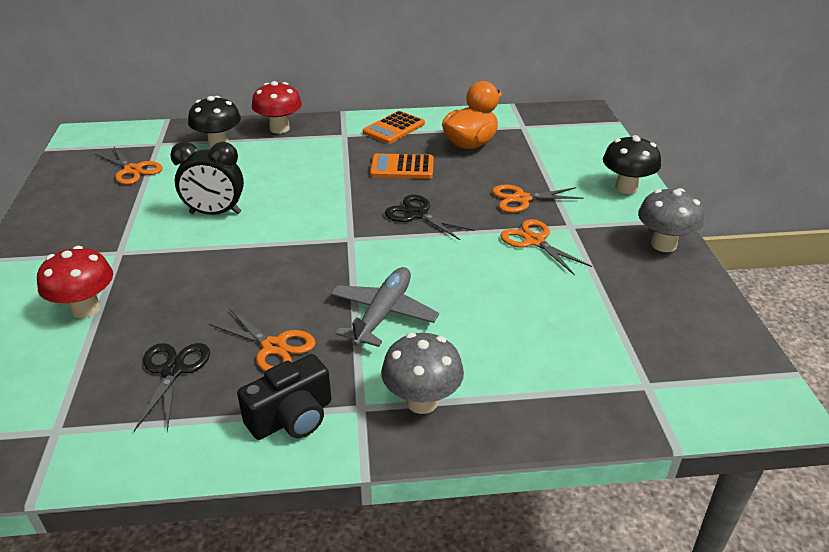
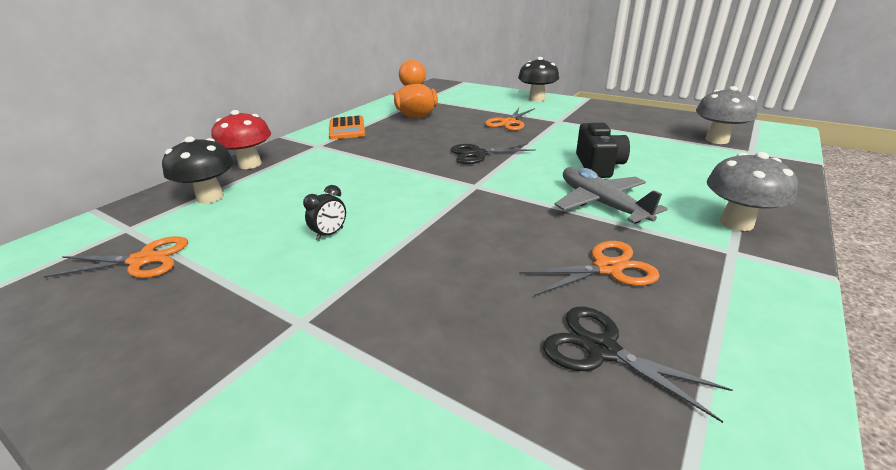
camera: 50 degrees left, 5 degrees down
(86, 309) = (390, 393): red mushroom -> none
(215, 213) = (330, 234): black clock -> black clock, size x0.51
(292, 417) = (734, 291): black camera -> black camera (598, 166)
(402, 167) = (406, 141): orange calculator -> none
(534, 241) = (563, 133): orange scissors -> none
(663, 244) = (607, 108): grey mushroom -> grey mushroom (717, 140)

